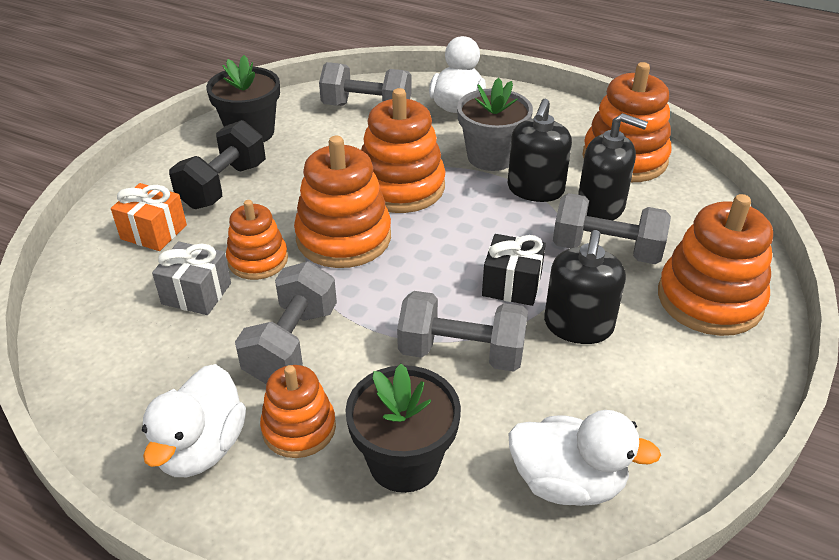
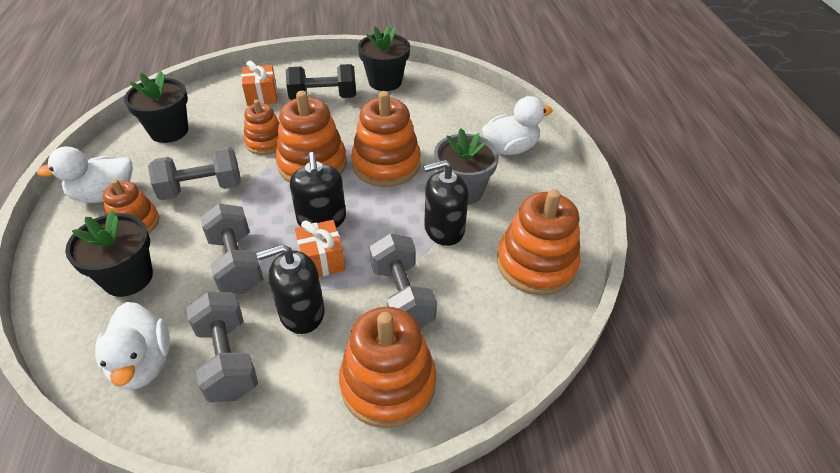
camera: 55 degrees right, 5 degrees up
(124, 341) = (169, 131): none -> black flower pot
(196, 293) = (221, 135): grey gift -> none
(366, 108) = (461, 111): grey dumbbell -> grey dumbbell (228, 359)
(512, 285) = (322, 260): black gift -> orange gift
(601, 206) = (455, 273): black soap dispenser -> black soap dispenser (321, 219)

